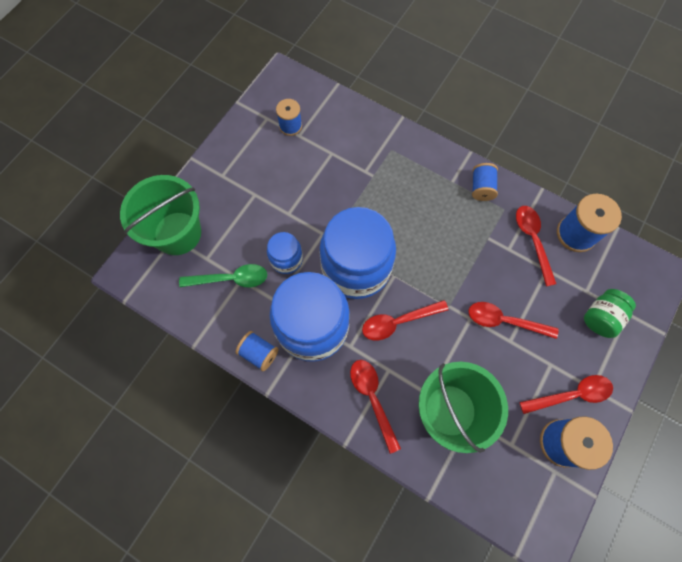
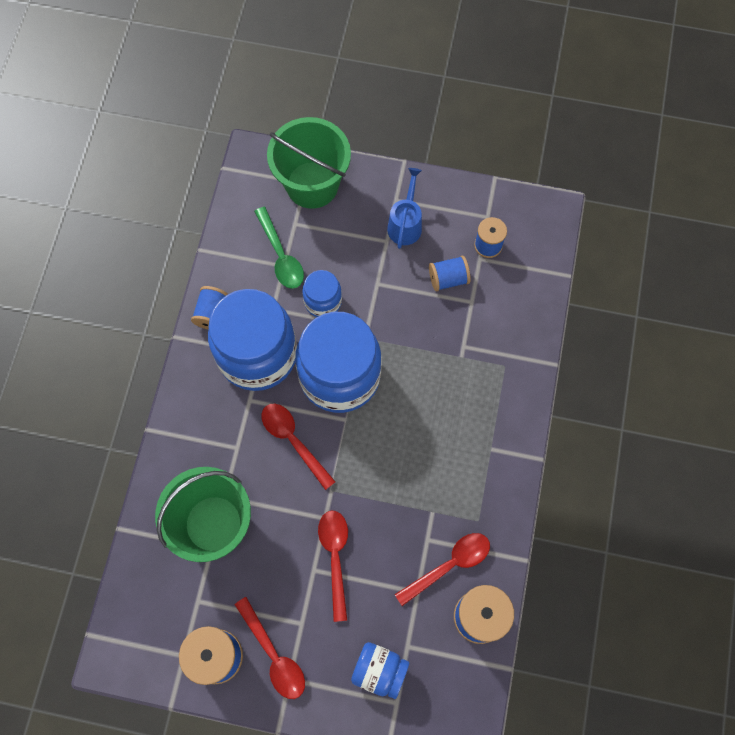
camera: 70 degrees right, 0 degrees up
(246, 176) = (405, 224): none -> blue watering can
(372, 398) = (201, 441): red spoon -> none
(481, 188) = (496, 485): blue spool -> blue spool (448, 279)
(600, 317) = (379, 670): green jar -> blue jar

